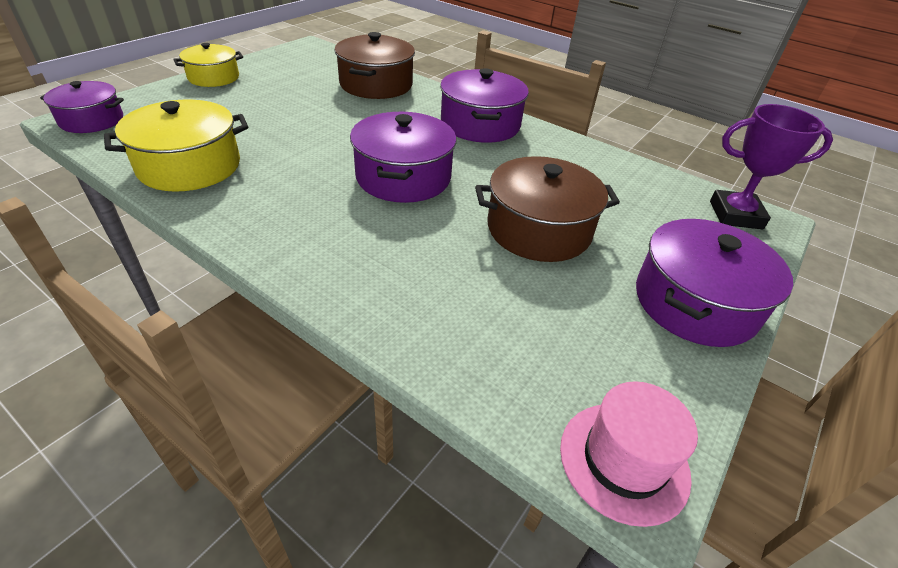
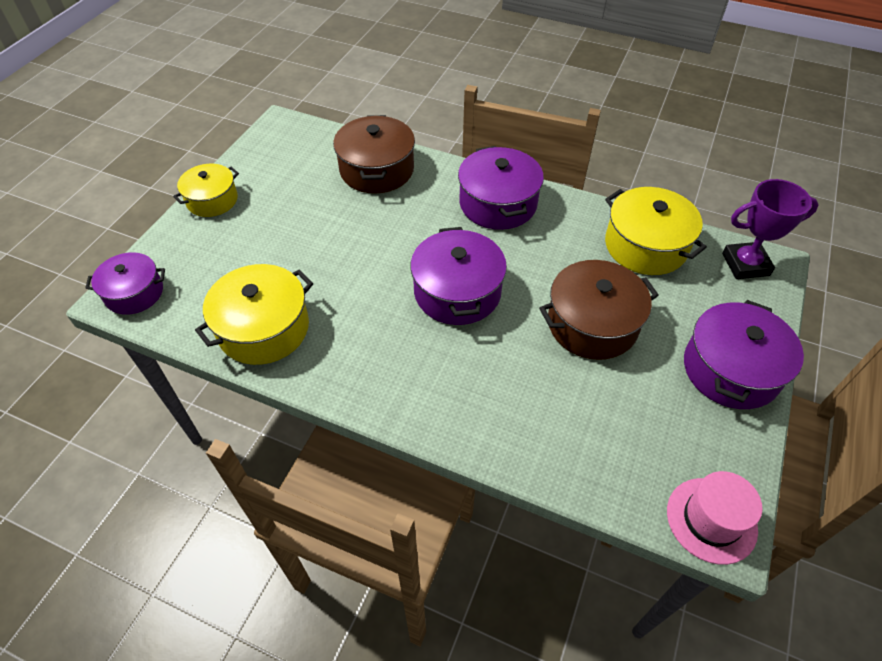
camera: 10 degrees left, 10 degrees up
(624, 180) = (645, 246): none -> yellow pot

